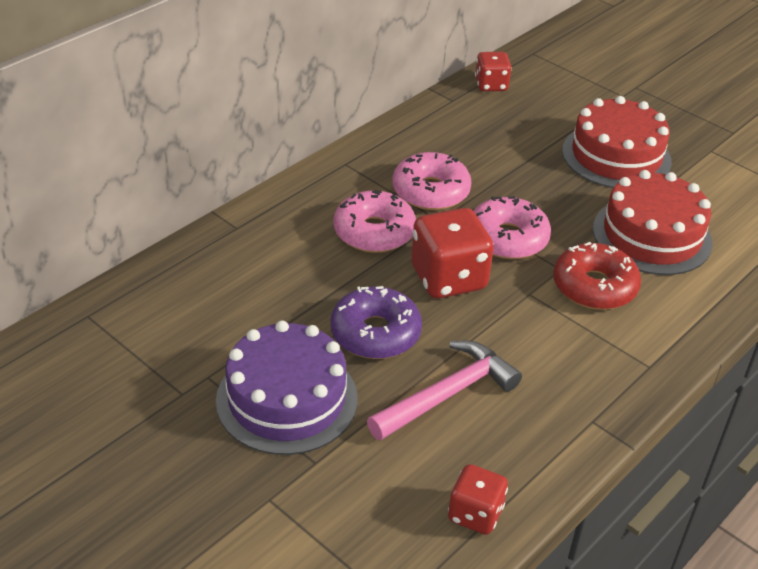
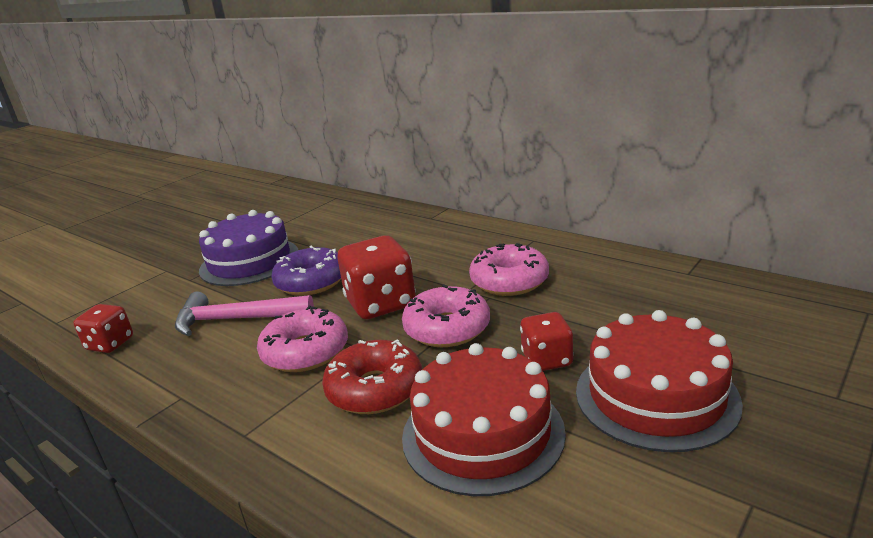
camera: 90 degrees right, 15 degrees down
(374, 232) = (438, 264): pink donut -> pink donut (305, 352)
(447, 394) = (236, 319): pink hammer -> pink hammer turned 135 degrees clockwise
(491, 85) = (745, 291): red dice -> red dice (547, 360)

